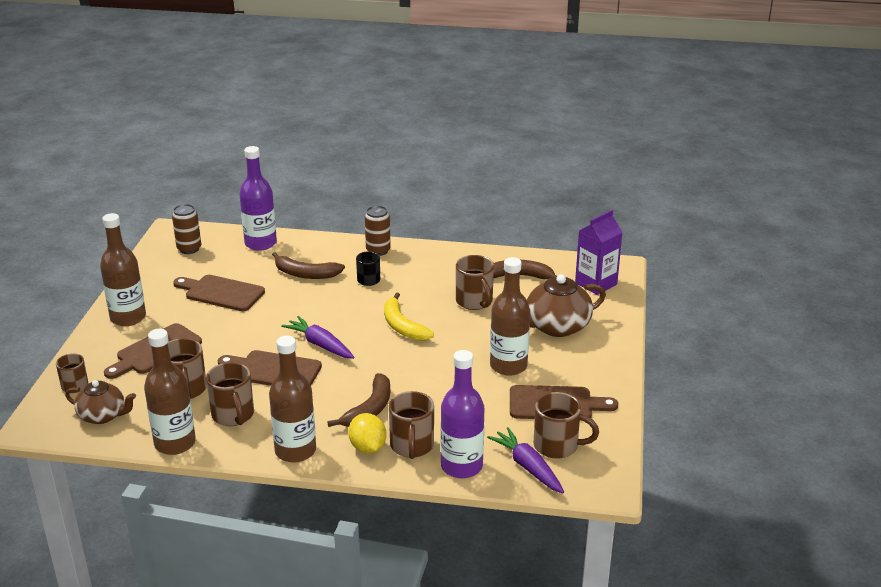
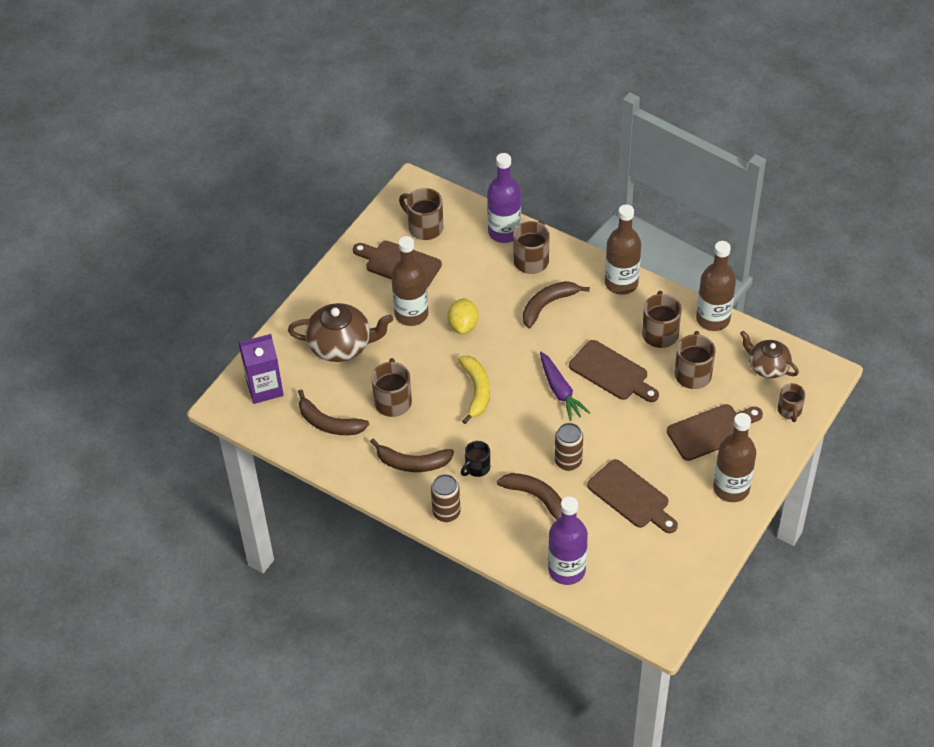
camera: 155 degrees left, 20 degrees up
(189, 249) = (648, 587): brown can -> brown can (568, 461)
(368, 447) = (565, 269): yellow lemon -> yellow lemon (463, 325)
(427, 270) = (412, 463): none -> brown banana
(528, 467) = (457, 217): purple carrot -> none

